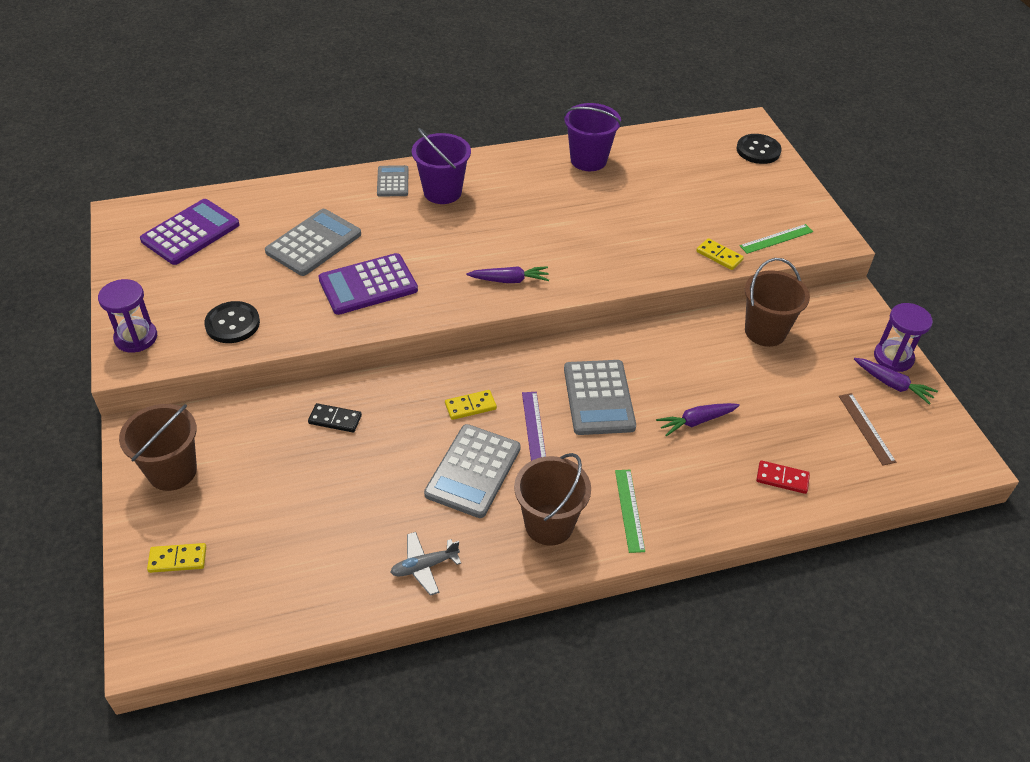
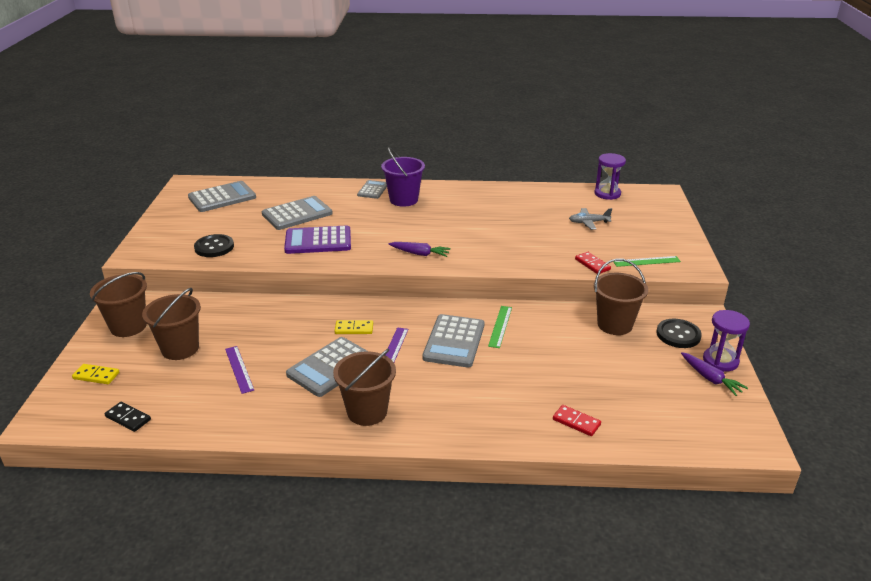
camera: 20 degrees right, 15 degrees down
(136, 338) = (149, 244): purple hourglass -> purple hourglass (607, 194)
(190, 232) = (222, 197): purple calculator -> grey calculator
(265, 489) = (180, 349): none -> brown bucket
(335, 419) = (254, 319): black domino -> black domino (128, 418)
(360, 502) = (239, 369): none -> purple ruler
(424, 566) = (258, 417): grey plane -> grey plane (588, 222)
(588, 160) = (522, 197): purple bucket -> none
(629, 510) = (436, 416): green ruler -> green ruler (500, 326)
(696, 421) = (524, 371): purple carrot -> none
(719, 256) = (592, 264): yellow domino -> red domino
(758, 150) = (661, 208): black button -> black button (678, 335)
(866, 428) = (671, 403): brown ruler -> none

